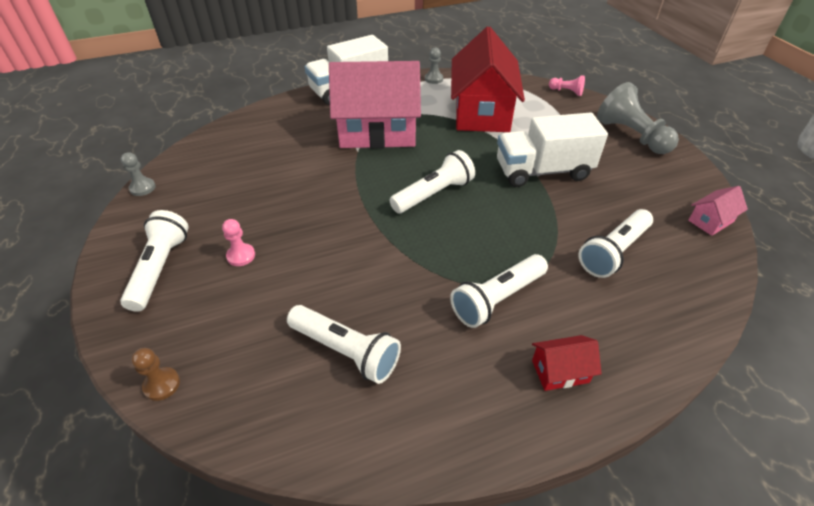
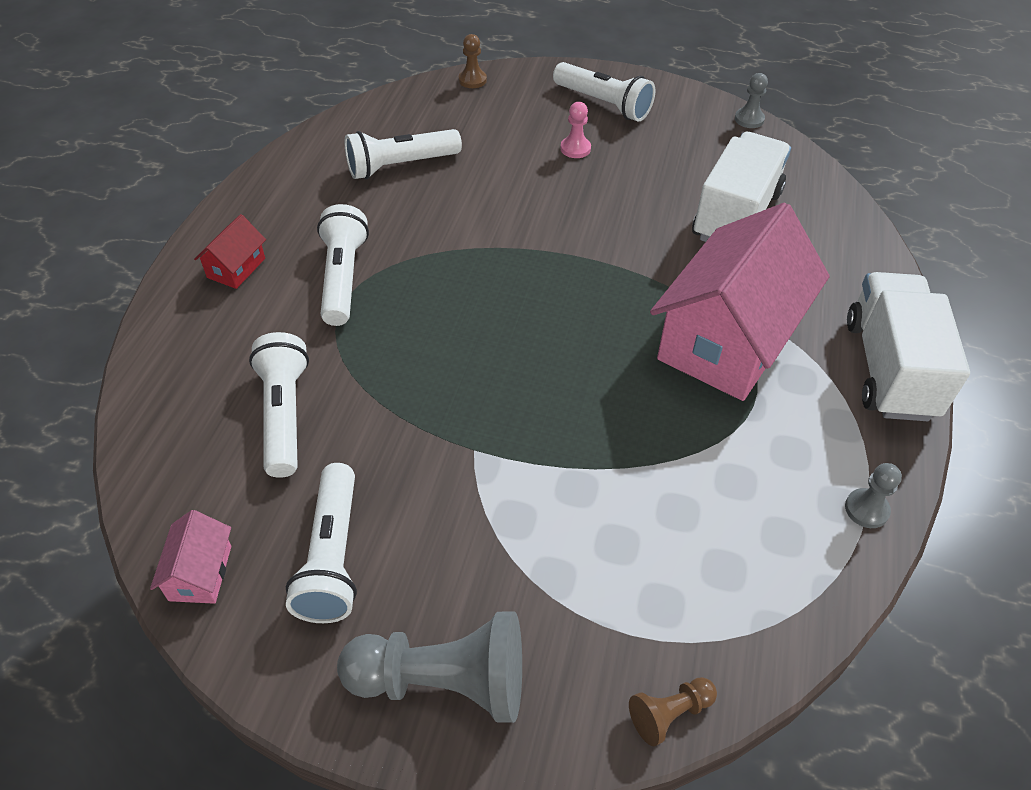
camera: 125 degrees right, 5 degrees up
(434, 194) = (537, 321): white flashlight -> white flashlight (332, 556)
(481, 112) = (693, 503): red house -> none
(542, 171) = (477, 464): white truck -> white truck (736, 215)
(566, 92) = (669, 713): pink pawn -> brown pawn

